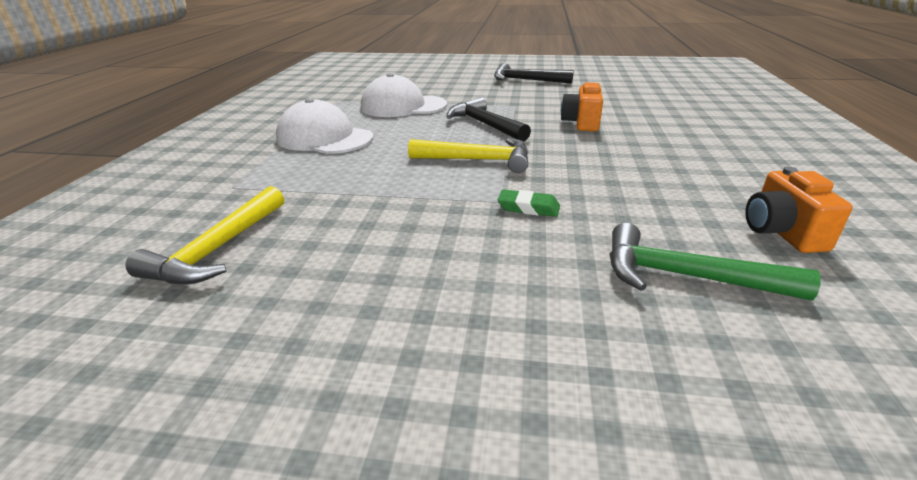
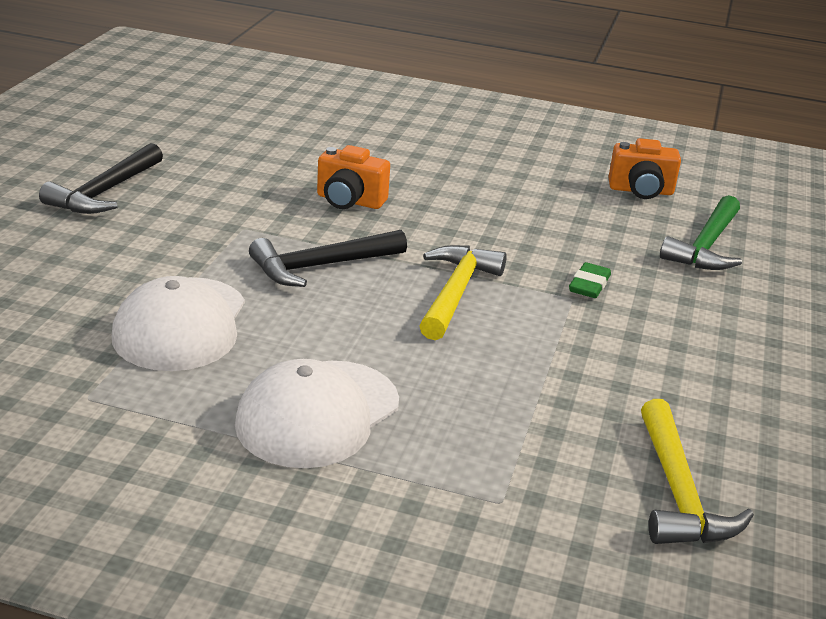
camera: 85 degrees left, 0 degrees up
(218, 249) = (678, 492): yellow hammer -> yellow hammer turned 60 degrees clockwise

